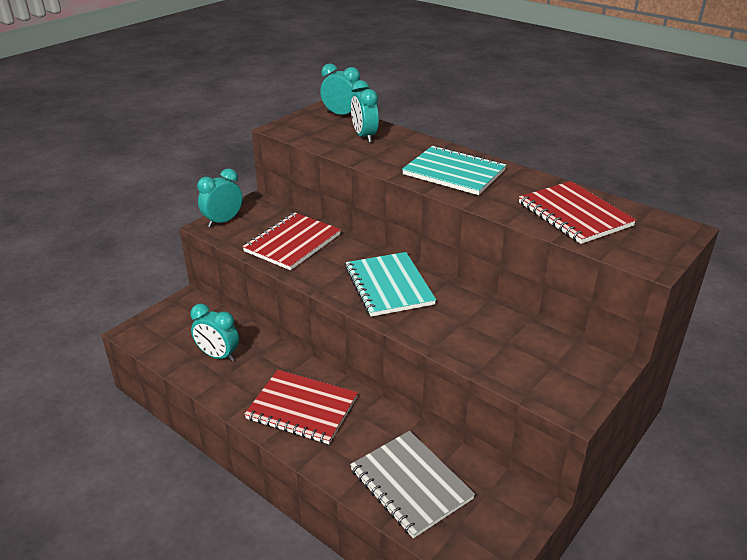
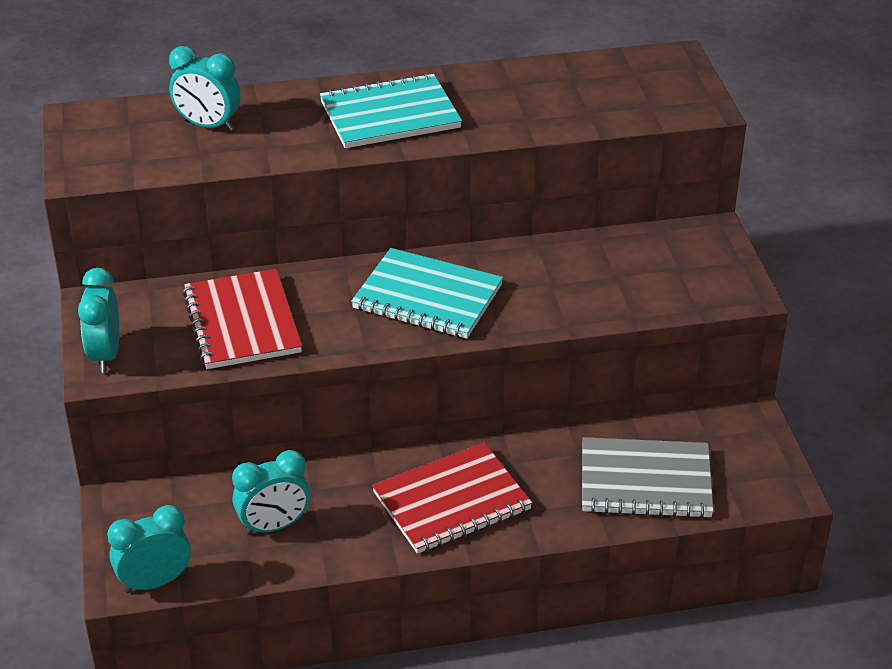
camera: 50 degrees left, 5 degrees up
(341, 115) = (118, 111): turquoise clock -> turquoise clock (155, 582)
(574, 214) = (573, 96): red notebook -> none

